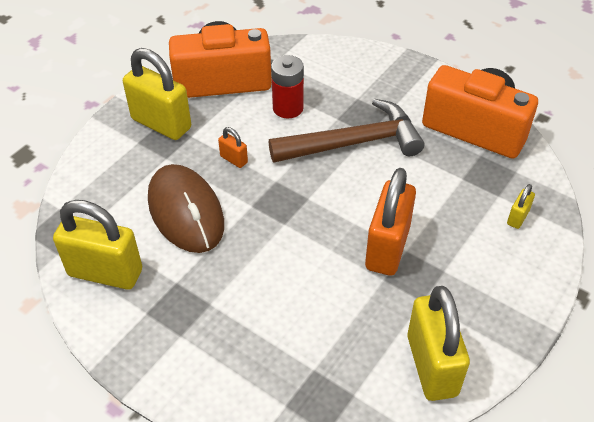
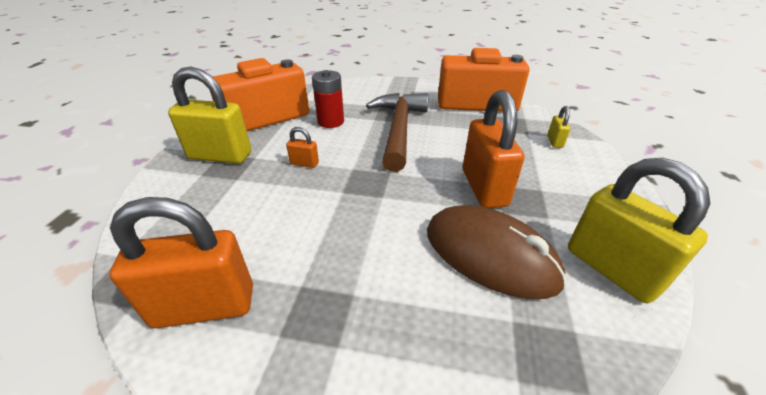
camera: 25 degrees left, 10 degrees down
(105, 272) = (205, 306): yellow padlock -> orange padlock
(186, 212) = (278, 215): brown mouse -> brown mouse (490, 255)
(354, 143) = (398, 129): brown hammer -> brown hammer turned 45 degrees counterclockwise

